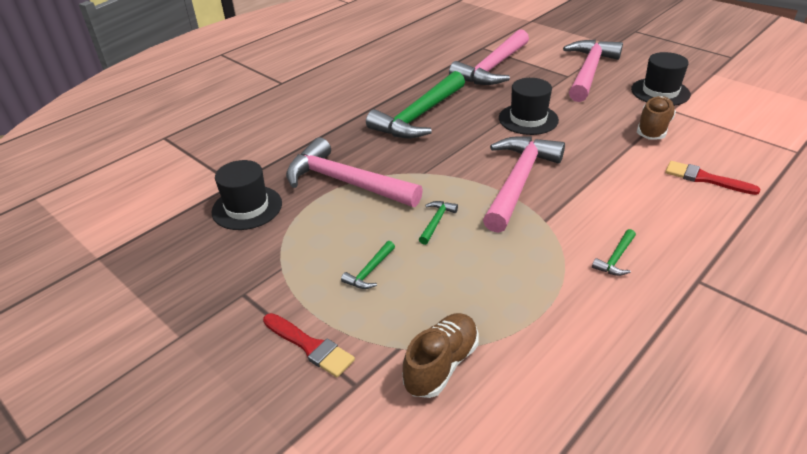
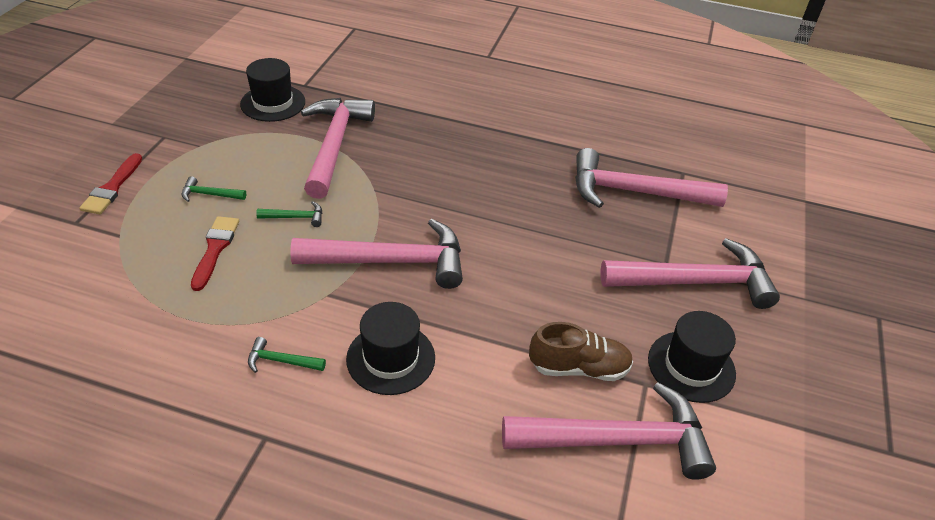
camera: 60 degrees right, 5 degrees up
(419, 116) = (481, 161): green hammer -> none
(441, 365) = (104, 264): brown shoe -> none
(528, 119) = (528, 245): black hat -> black hat (390, 358)
(705, 178) = (480, 433): red brush -> red brush (215, 249)
(716, 131) = (617, 440): none -> pink hammer

